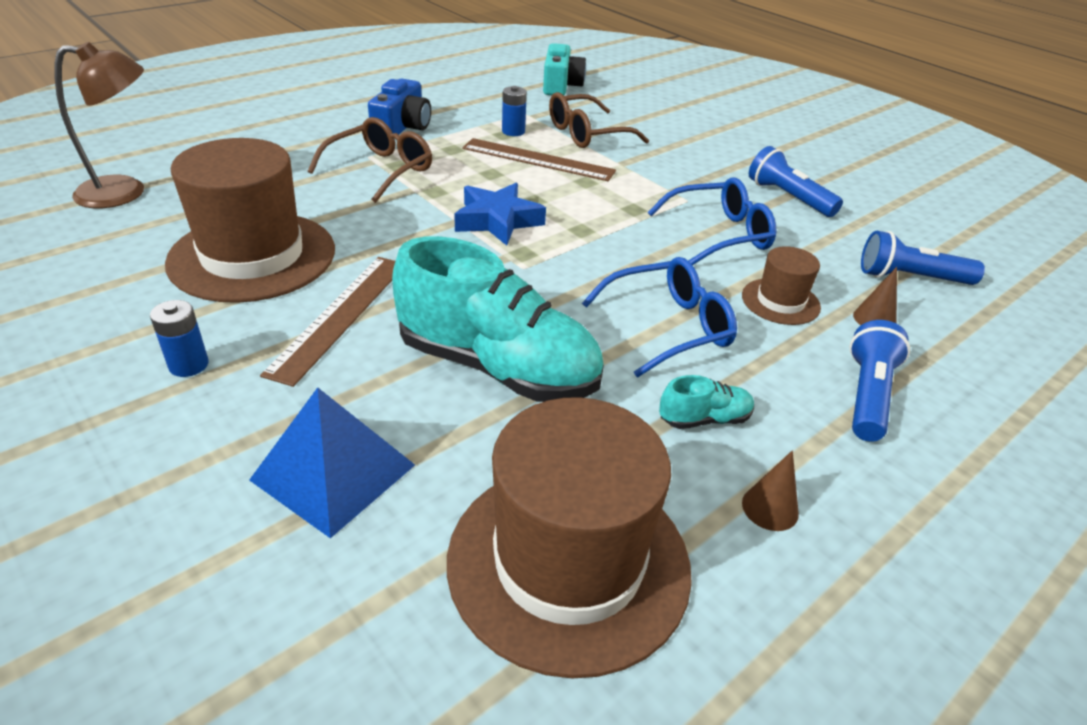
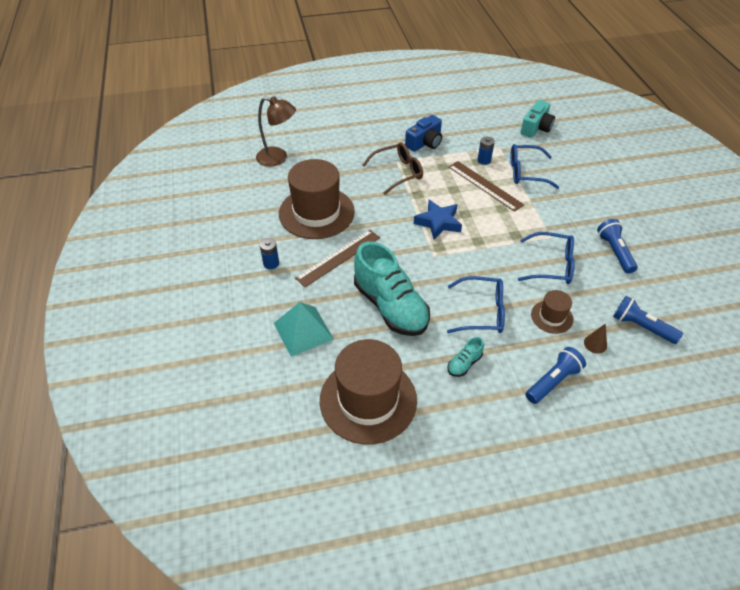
camera: 30 degrees right, 10 degrees up
(333, 472) = (303, 331): blue pyramid -> turquoise pyramid
(586, 134) = (525, 172): brown glasses -> blue glasses
(704, 419) = (464, 364): turquoise shoe -> turquoise shoe turned 120 degrees clockwise
(770, 508) = (462, 412): brown cone -> none

